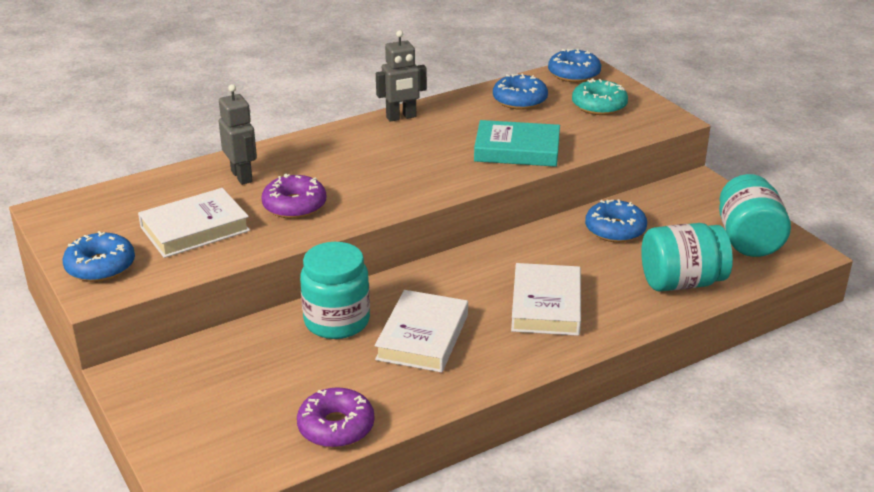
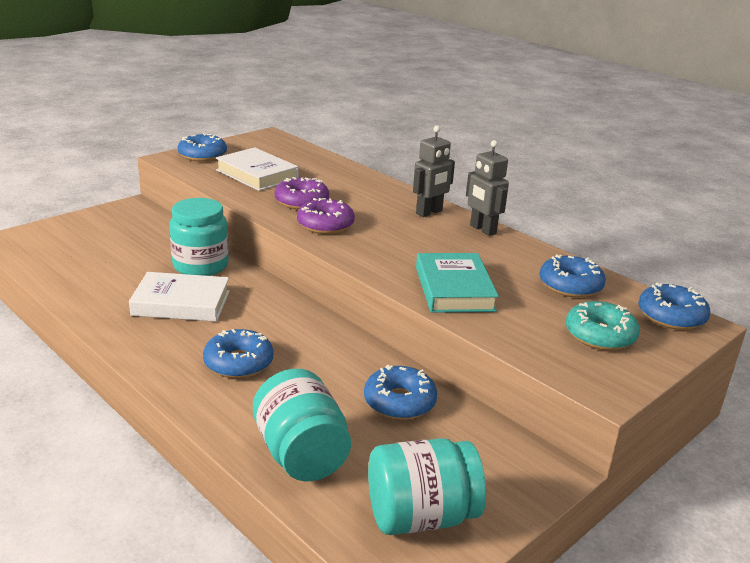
camera: 75 degrees right, 5 degrees down
(242, 176) = (339, 180): grey robot -> grey robot (429, 212)
(336, 427) = (64, 278): purple donut -> purple donut (325, 225)
(546, 305) = (238, 363): white book -> blue donut

